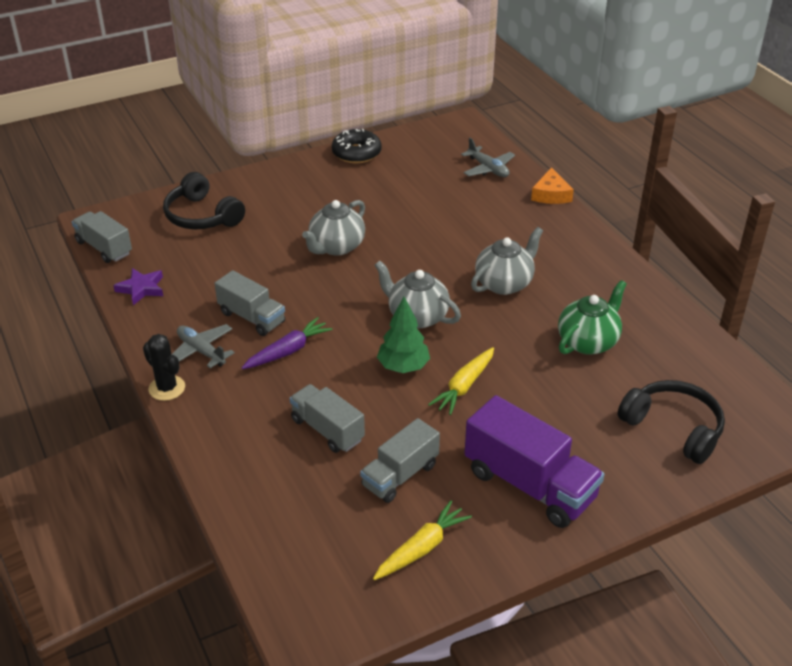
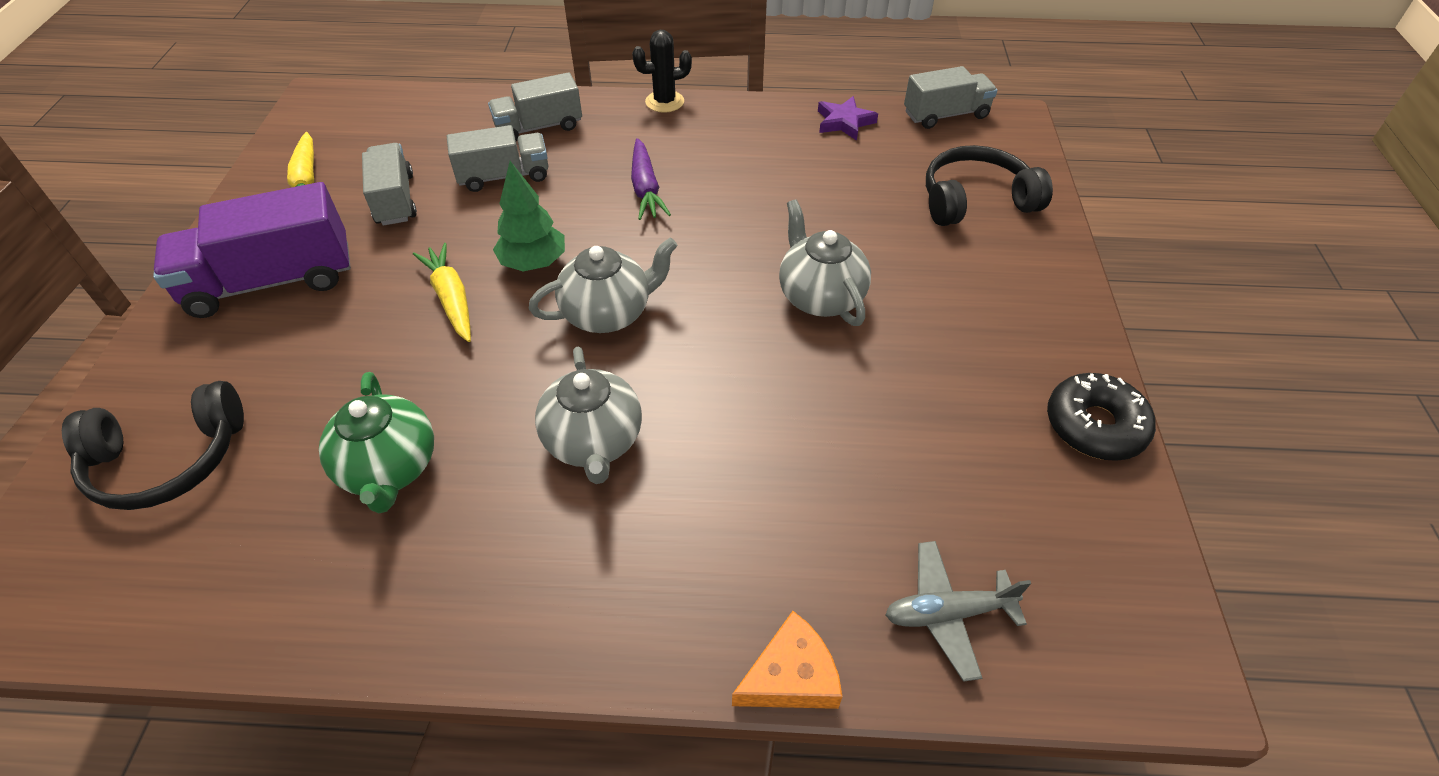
camera: 120 degrees right, 10 degrees up
(201, 351) = (700, 134): grey plane -> none
(252, 317) = (727, 181): grey truck -> grey truck (539, 127)
(551, 194) = (791, 676): orange cheese -> orange cheese turned 120 degrees clockwise

